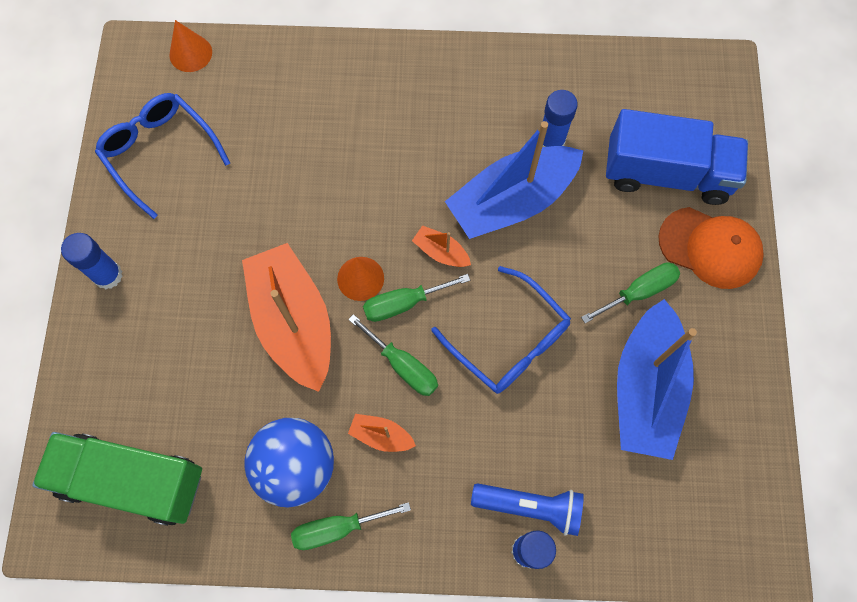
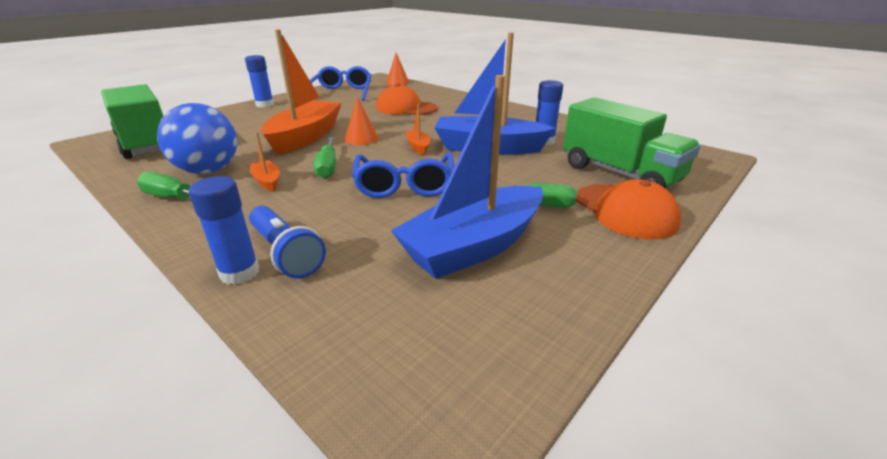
camera: 40 degrees right, 40 degrees down
(312, 150) = (405, 108): none -> orange cap
(403, 303) = (368, 152): green screwdriver -> none
(666, 173) = (619, 173): blue truck -> green truck

